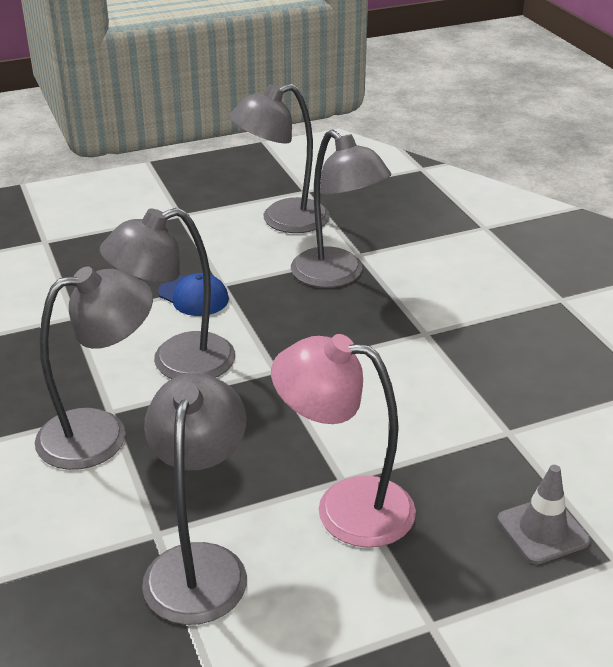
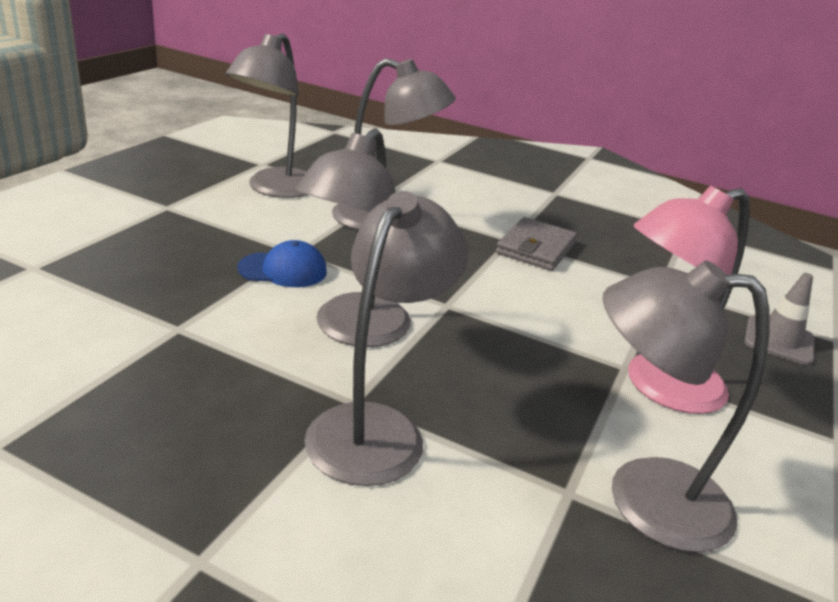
camera: 45 degrees left, 5 degrees down
(199, 565) = (643, 498): grey lamp -> grey lamp turned 45 degrees counterclockwise
(437, 350) = (536, 248): none -> grey wallet

